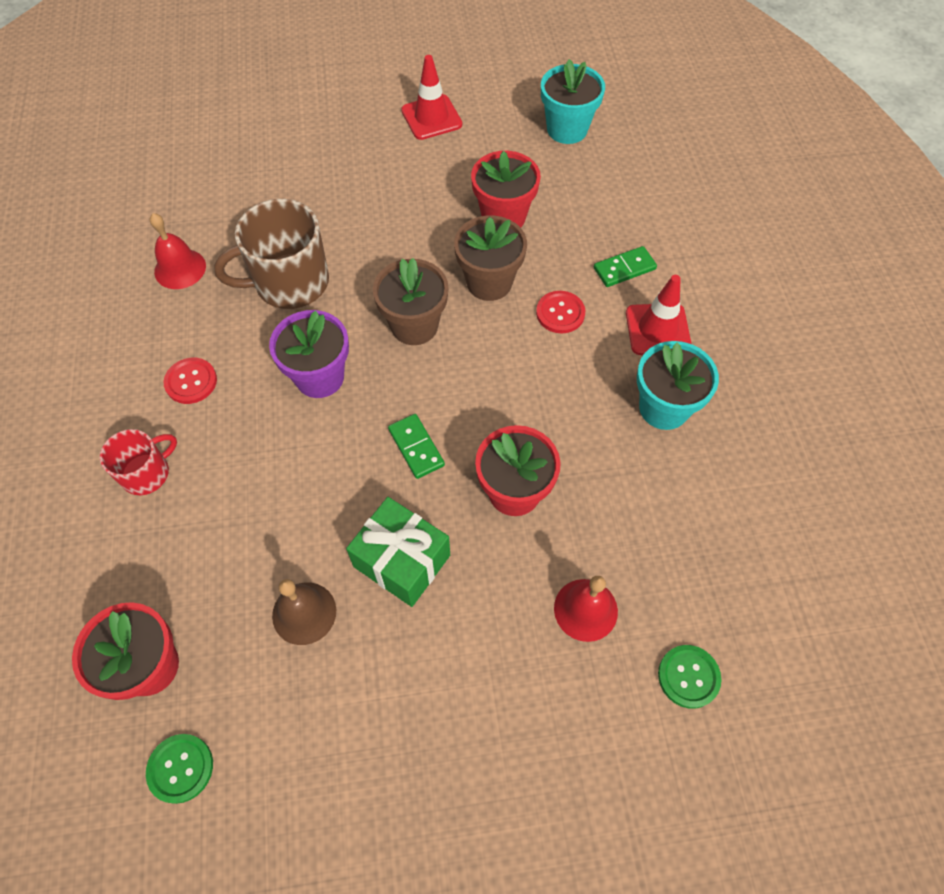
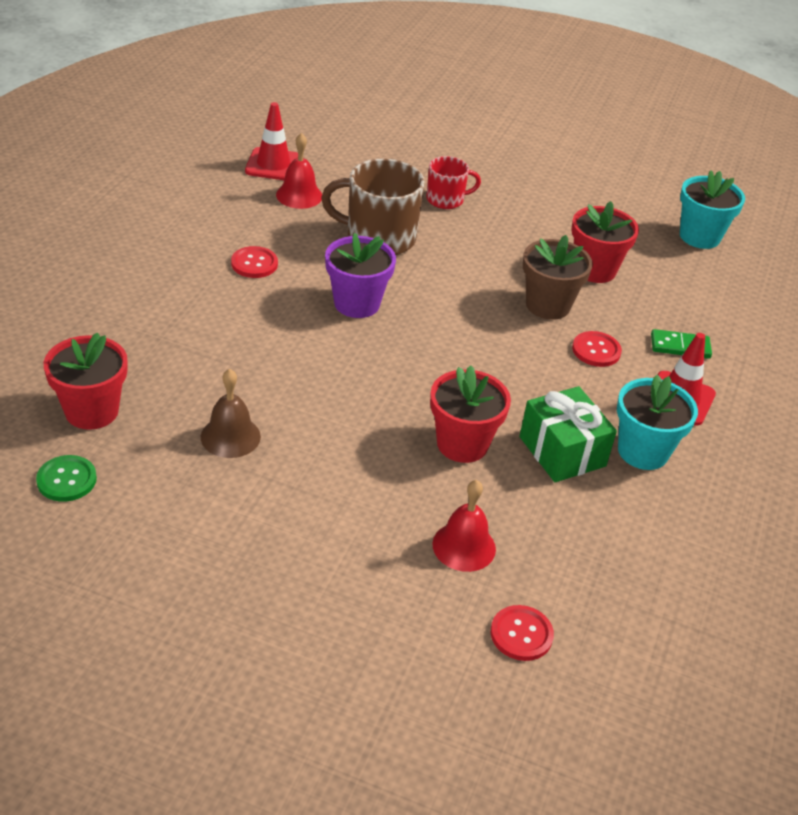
camera: 25 degrees right, 20 degrees down
(147, 473) = (179, 301): red mug -> red mug (446, 199)
(402, 561) = (333, 442): green gift -> green gift (562, 451)
(414, 326) = (460, 305): brown flower pot -> none
(416, 447) = (401, 379): green domino -> none
(431, 117) = (581, 184): red traffic cone -> red traffic cone (273, 165)
(688, 677) = (521, 634): green button -> red button

